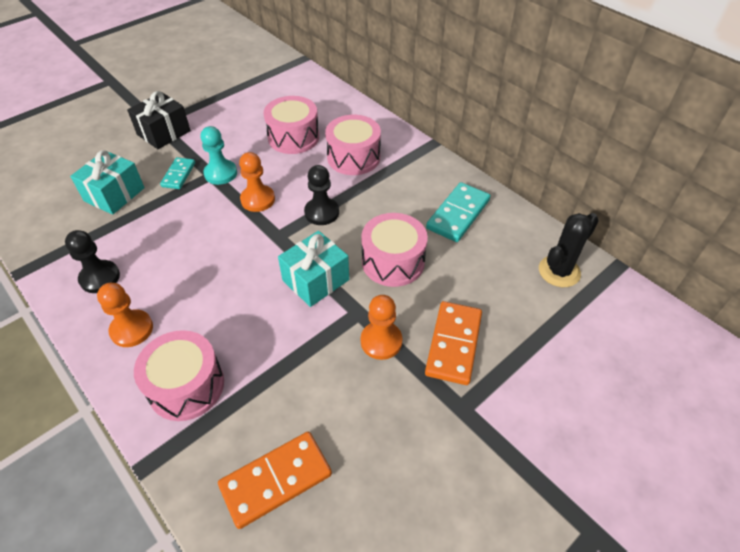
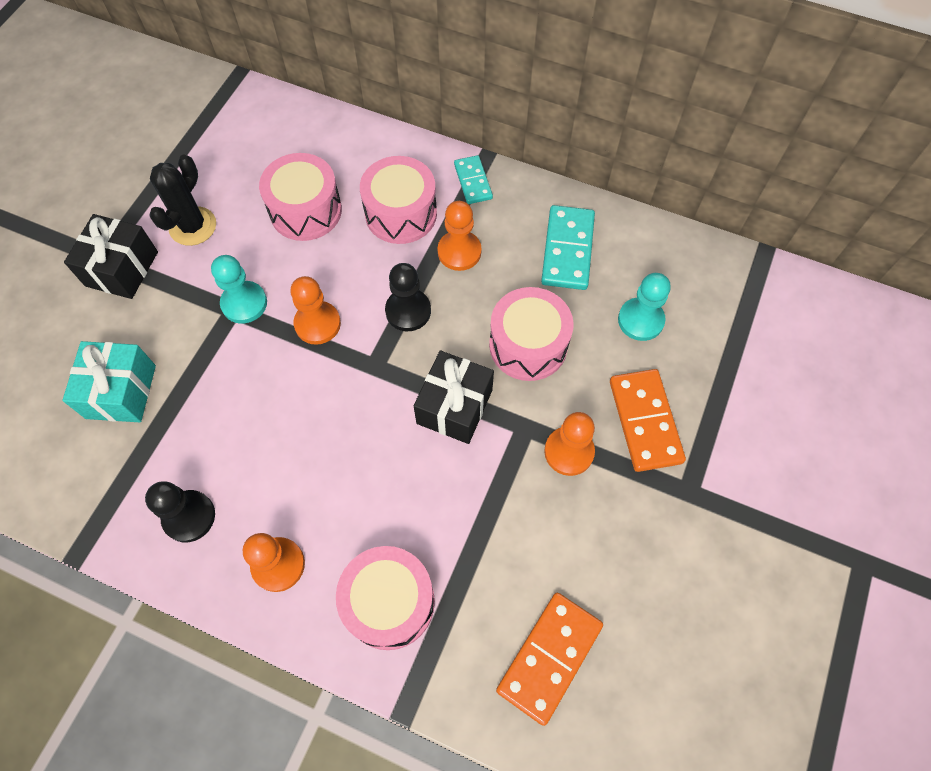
camera: 25 degrees left, 15 degrees up
(178, 175) = (188, 327): turquoise domino -> turquoise domino (473, 181)
(316, 280) = (454, 406): turquoise gift -> black gift
(379, 190) = (459, 252): none -> orange pawn
(489, 276) = (640, 320): none -> turquoise pawn
(559, 271) = (709, 283): black cactus -> black cactus (193, 226)

